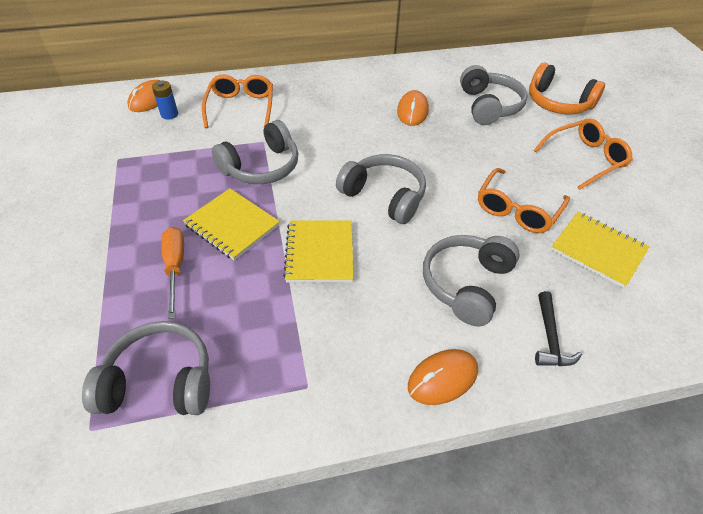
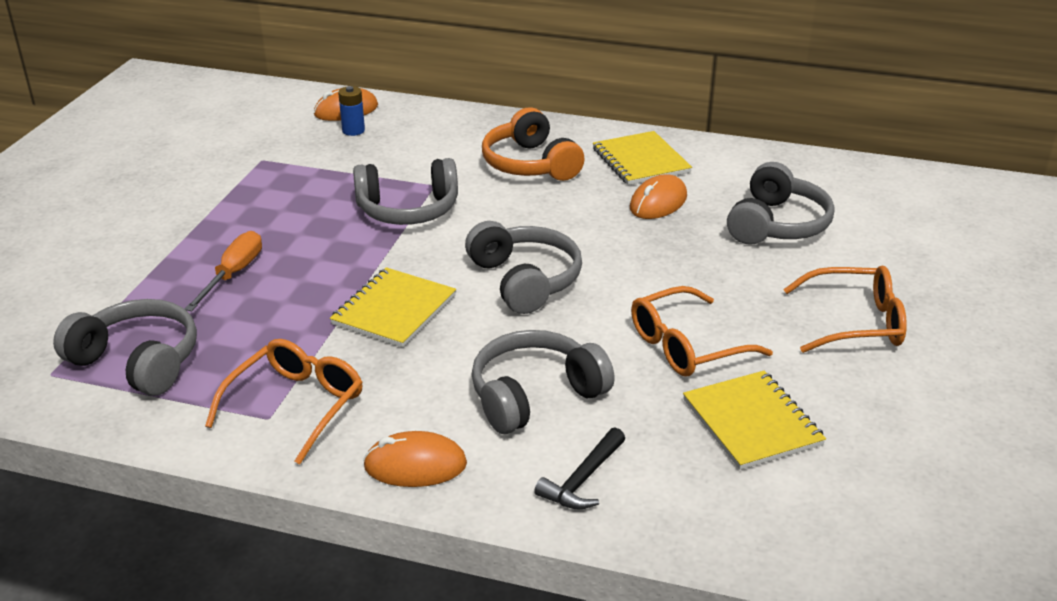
camera: 30 degrees right, 15 degrees down
(232, 225) = (324, 255): yellow notebook -> yellow notebook (641, 161)
(241, 107) = (441, 143): orange glasses -> orange glasses (296, 406)
(558, 103) = (892, 248): orange headphones -> orange headphones (530, 164)

